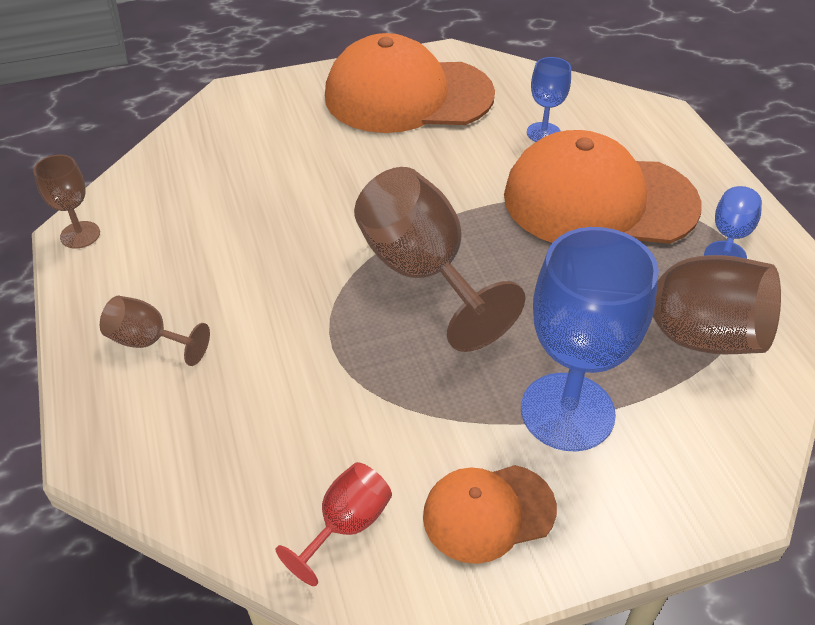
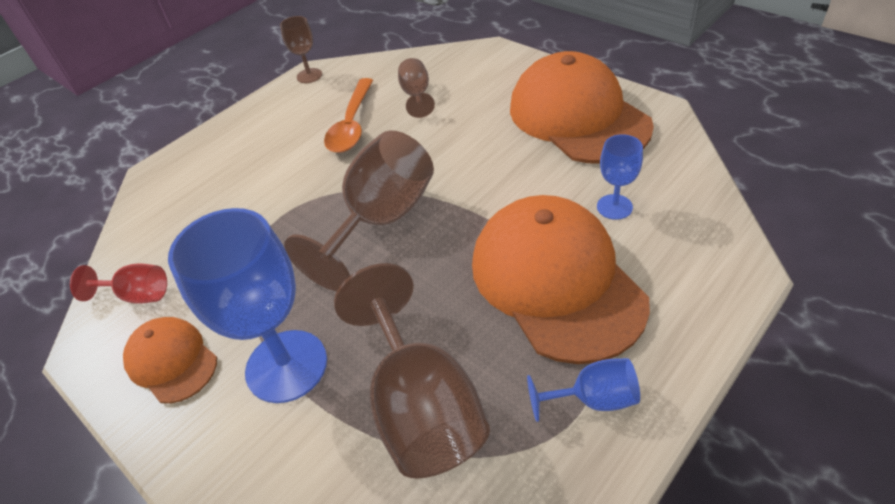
camera: 65 degrees right, 0 degrees up
(149, 341) = (242, 144): brown goblet -> brown goblet (416, 95)
(233, 235) = (352, 124): none -> orange spoon

